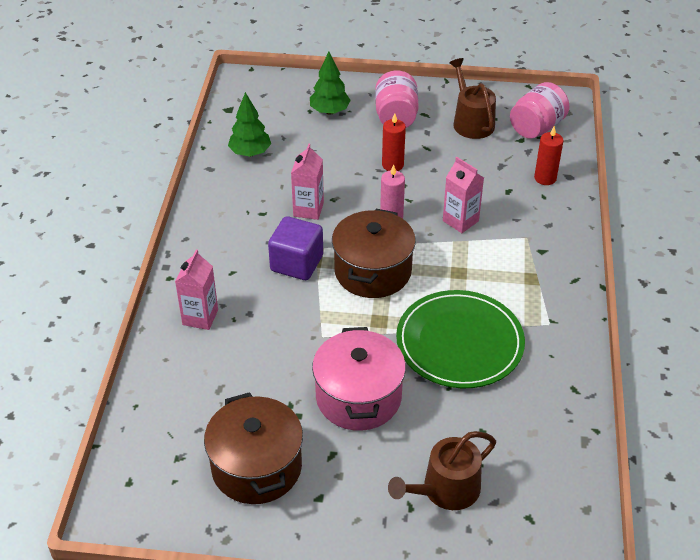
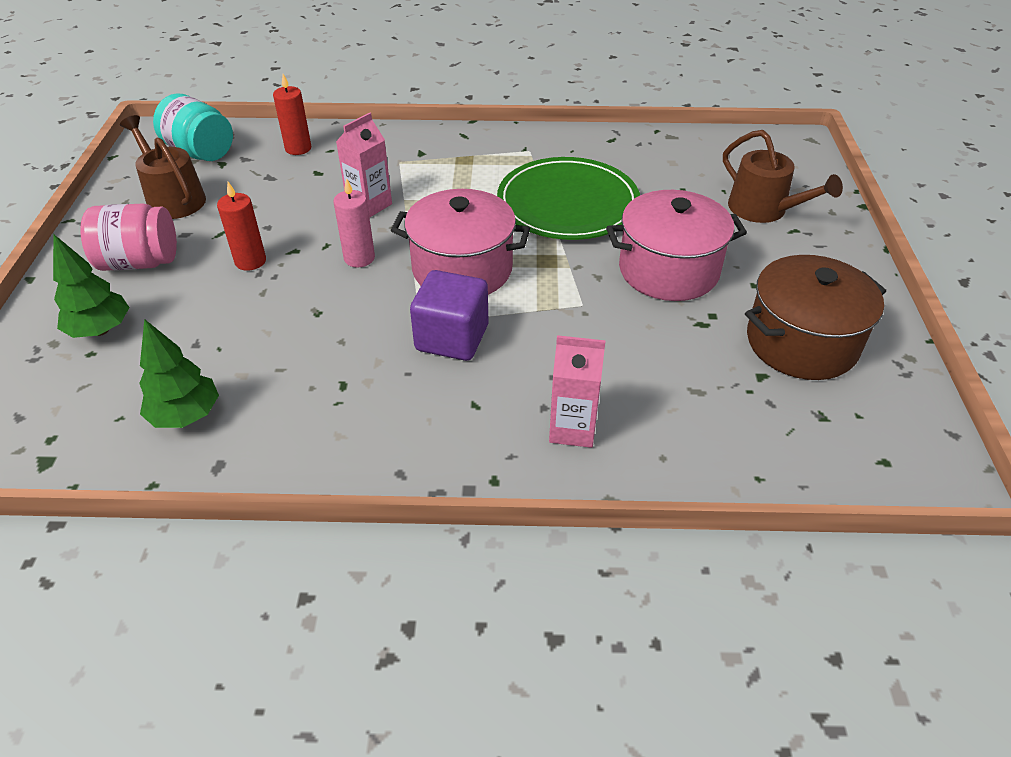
camera: 95 degrees left, 0 degrees up
(308, 209) = (338, 335): pink carton -> none
(373, 271) = (462, 269): brown pot -> pink pot
(471, 122) = (173, 198): brown watering can -> brown watering can turned 75 degrees clockwise
(536, 127) = (201, 152): pink jar -> turquoise jar

